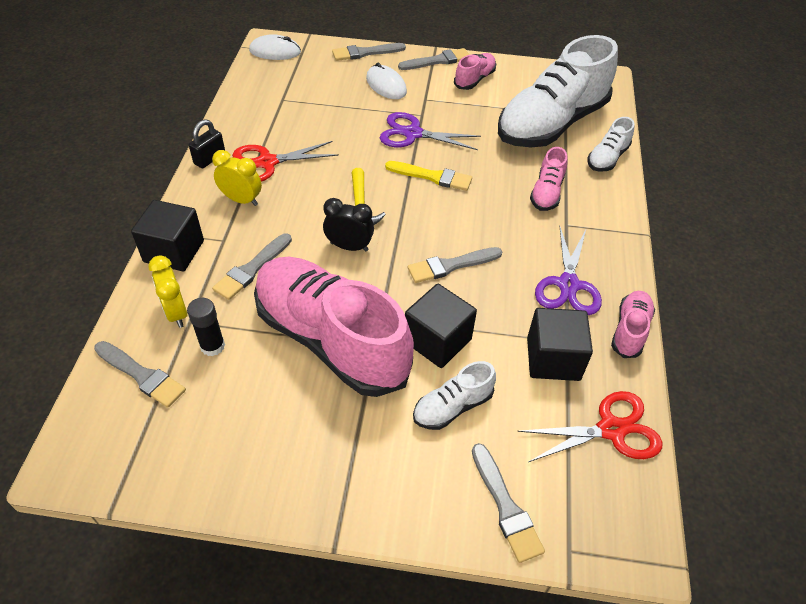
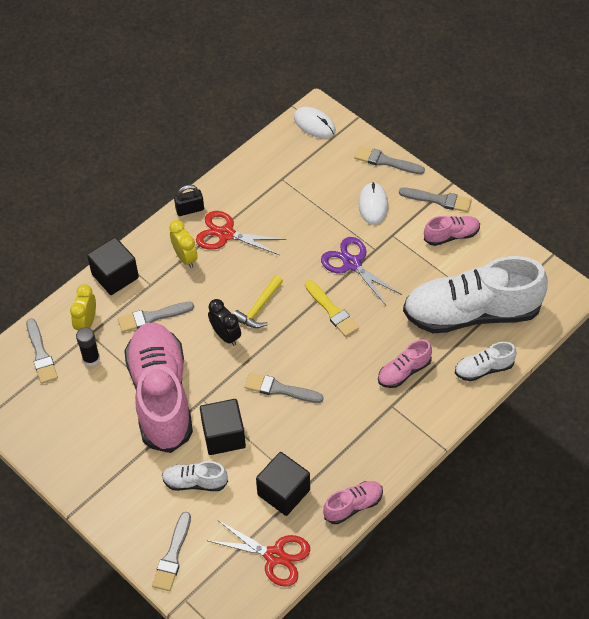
camera: 40 degrees right, 5 degrees up
(568, 285) = (345, 450): purple scissors -> none

